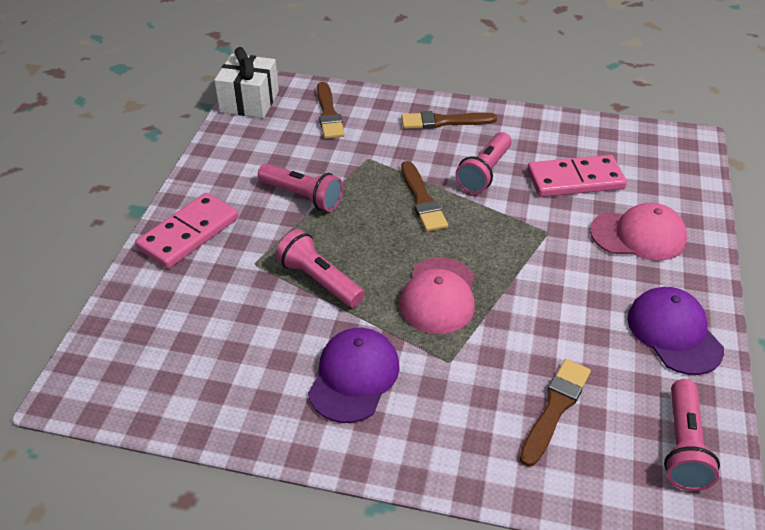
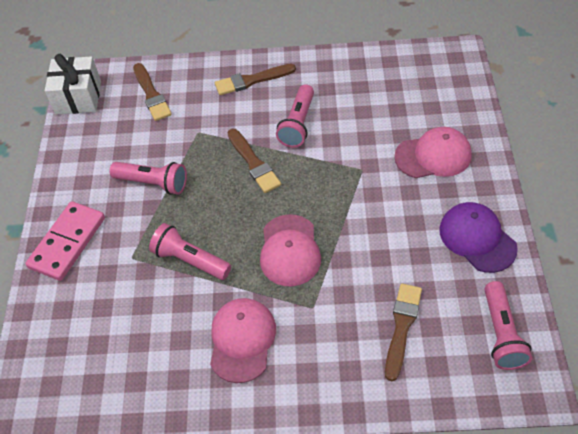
camera: 10 degrees left, 10 degrees up
(354, 377) = (242, 340): purple cap -> pink cap
(575, 180) = (373, 114): pink domino -> none

